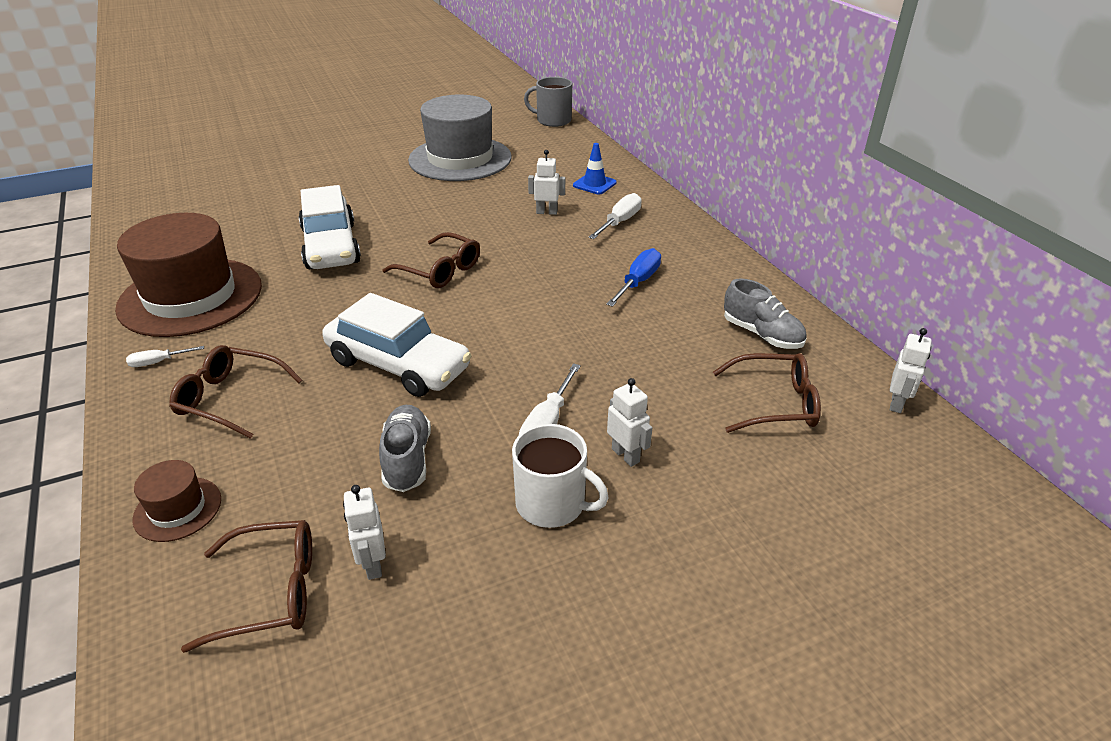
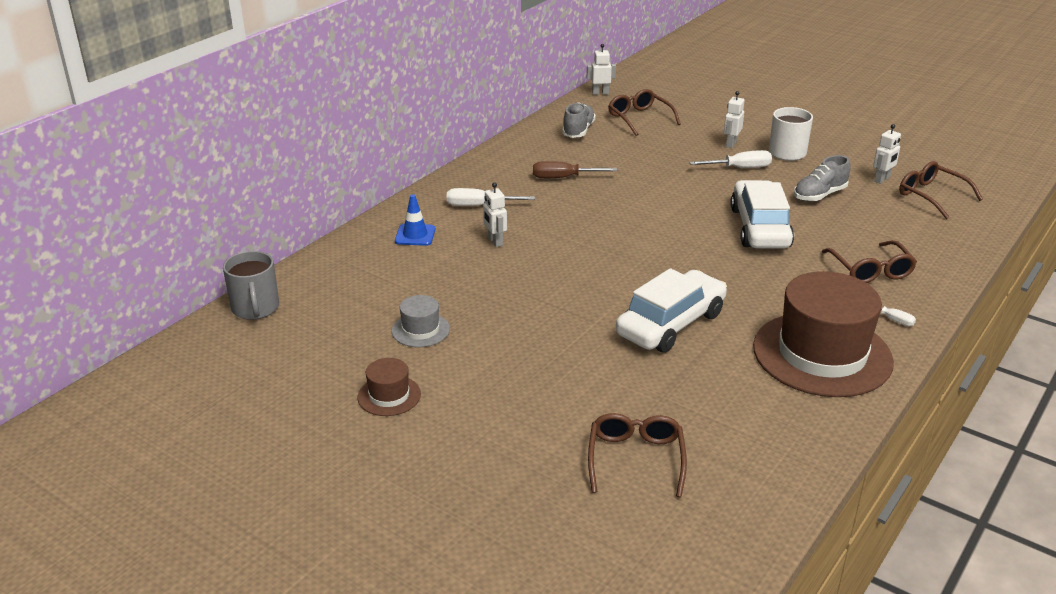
camera: 120 degrees left, 5 degrees down
(177, 509) = (946, 242): brown hat -> brown hat (389, 396)
(440, 270) = (641, 255): brown glasses -> brown glasses (635, 459)
(460, 159) = (420, 330): grey hat -> grey hat, size x0.44
(638, 282) = (564, 178): blue screwdriver -> brown screwdriver

